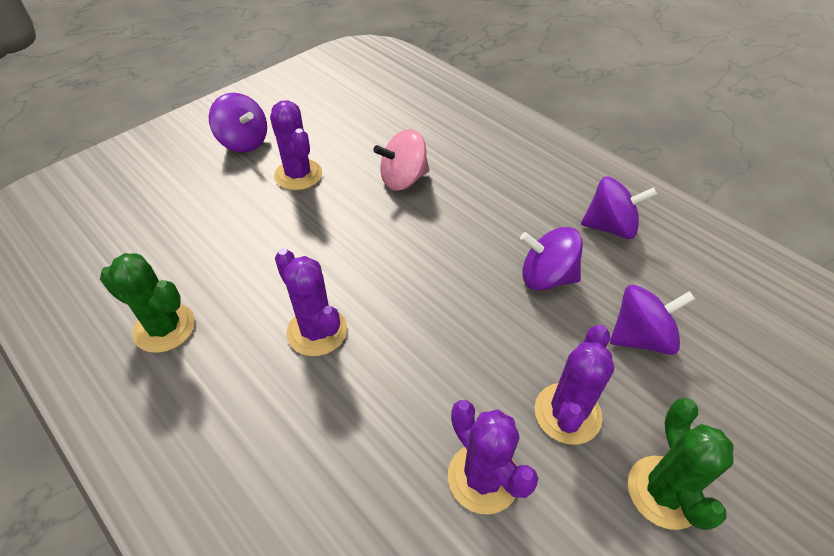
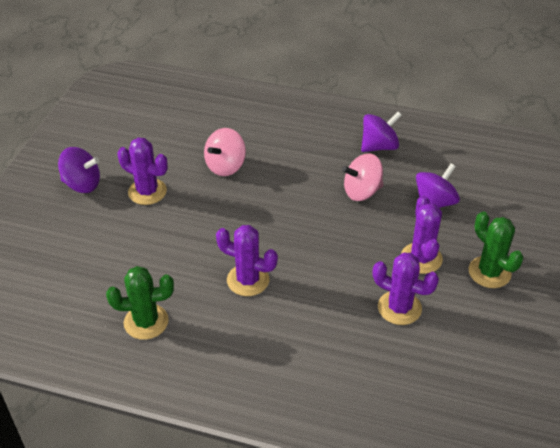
camera: 30 degrees left, 5 degrees down
(546, 277) = (362, 191): purple spinning top -> pink spinning top

